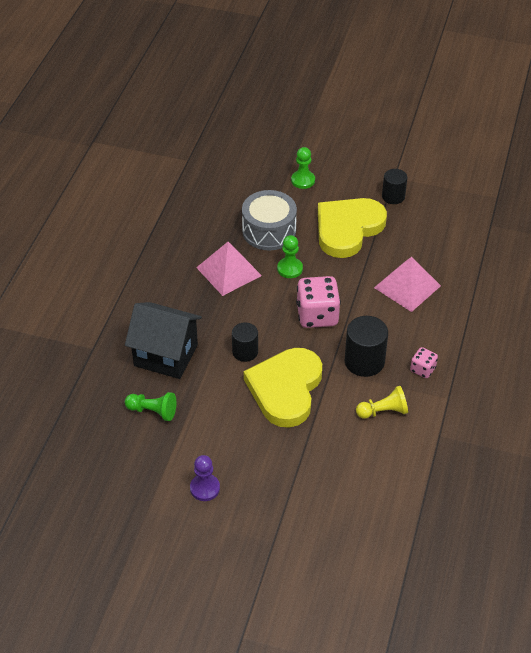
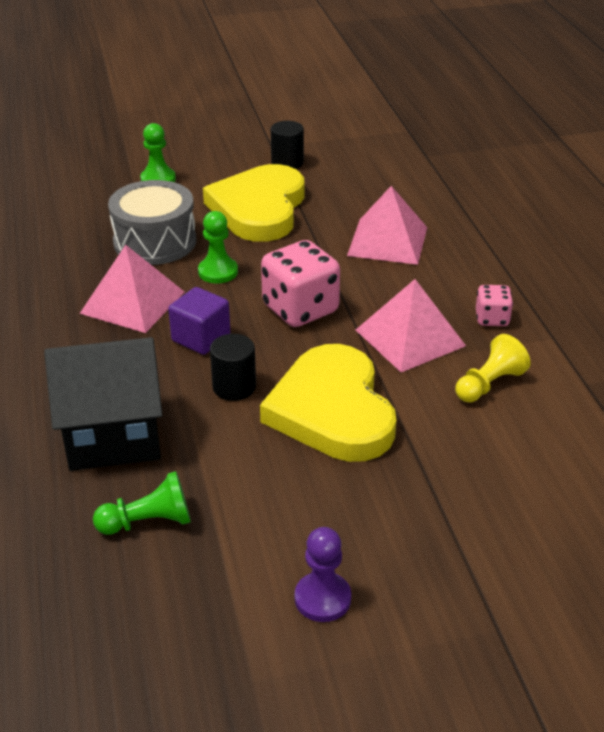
camera: 30 degrees left, 10 degrees down
(249, 312) = (201, 338): none -> purple cube
(364, 361) = (410, 337): black cylinder -> pink pyramid

